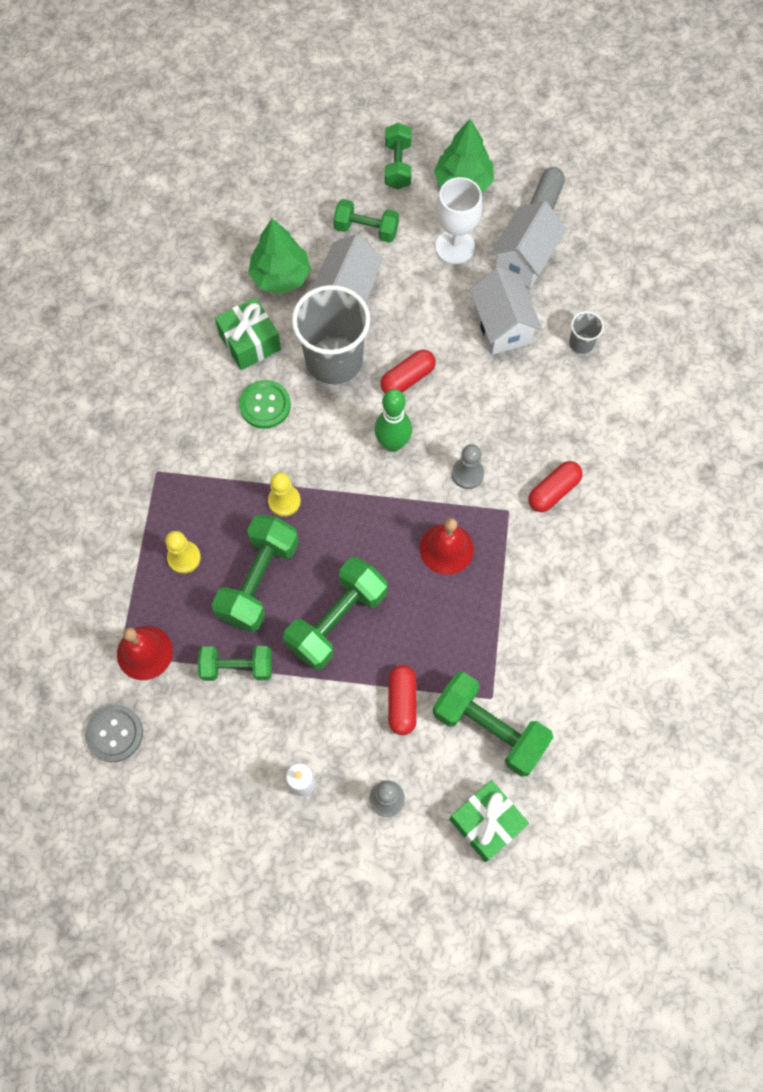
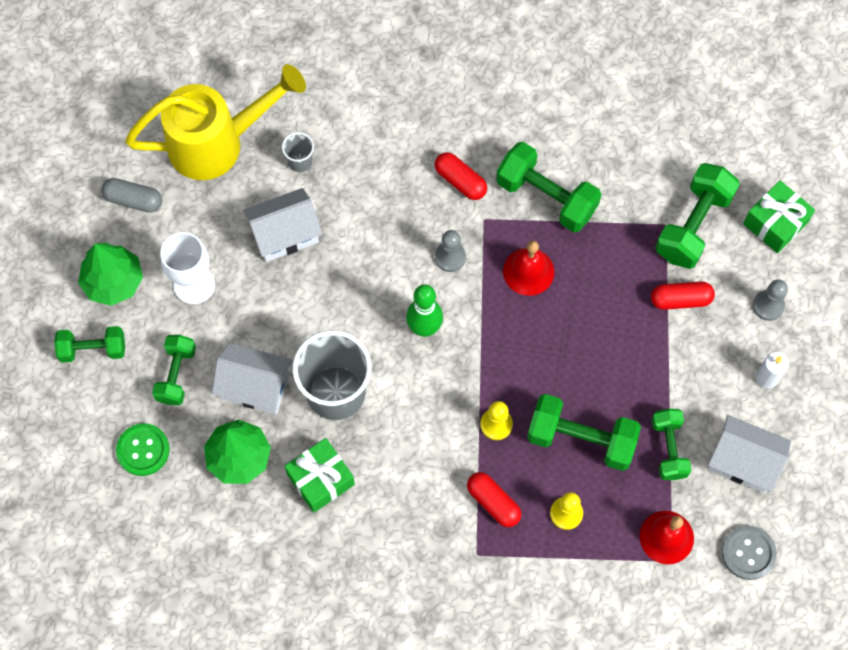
camera: 95 degrees left, 0 degrees up
(265, 405) = (393, 455): green button -> green button (143, 450)
(337, 620) = (611, 363): green dumbbell -> green dumbbell (546, 197)
(407, 378) = (351, 319): red capsule -> red capsule (493, 502)
(524, 259) = (205, 217): white house -> white house (743, 461)
(604, 273) = (218, 142): none -> yellow watering can

